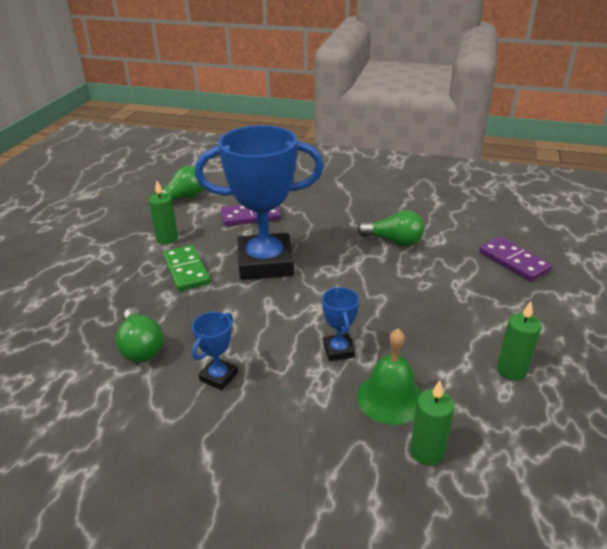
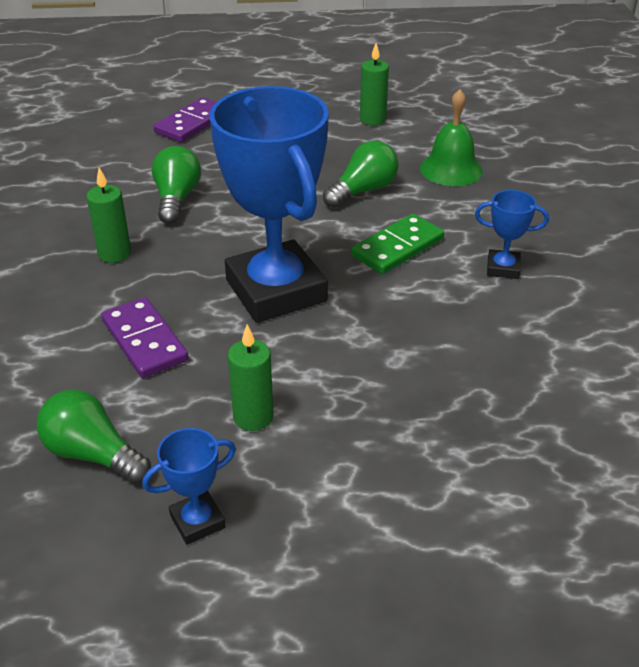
camera: 110 degrees left, 5 degrees up
(141, 347) = (505, 341): green light bulb -> green light bulb (363, 191)
(186, 270) = (331, 360): green domino -> green domino (397, 247)
(339, 350) = (409, 204): blue trophy -> blue trophy (197, 521)
(427, 452) = (494, 148): green candle -> green candle (114, 253)

